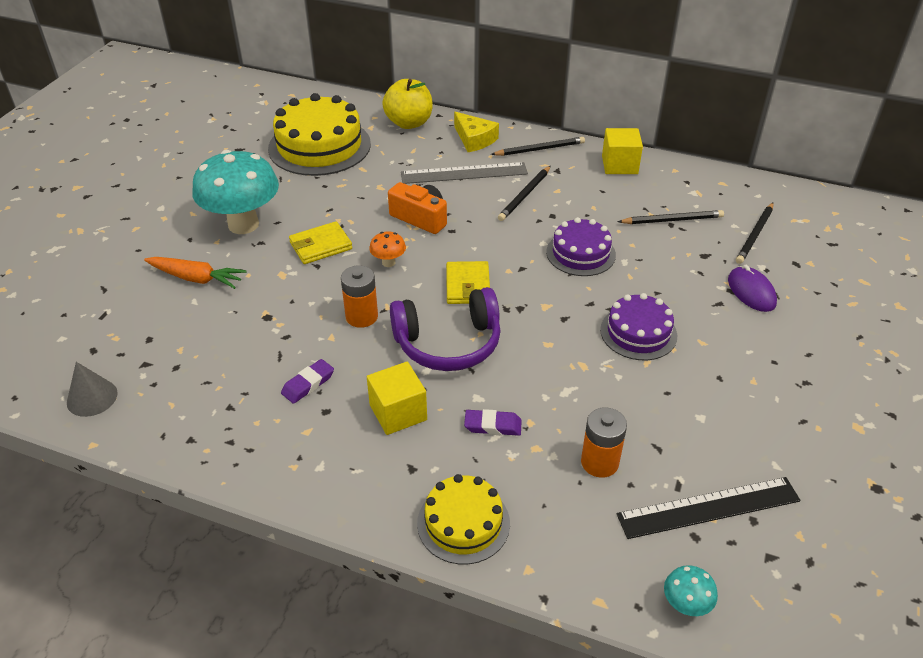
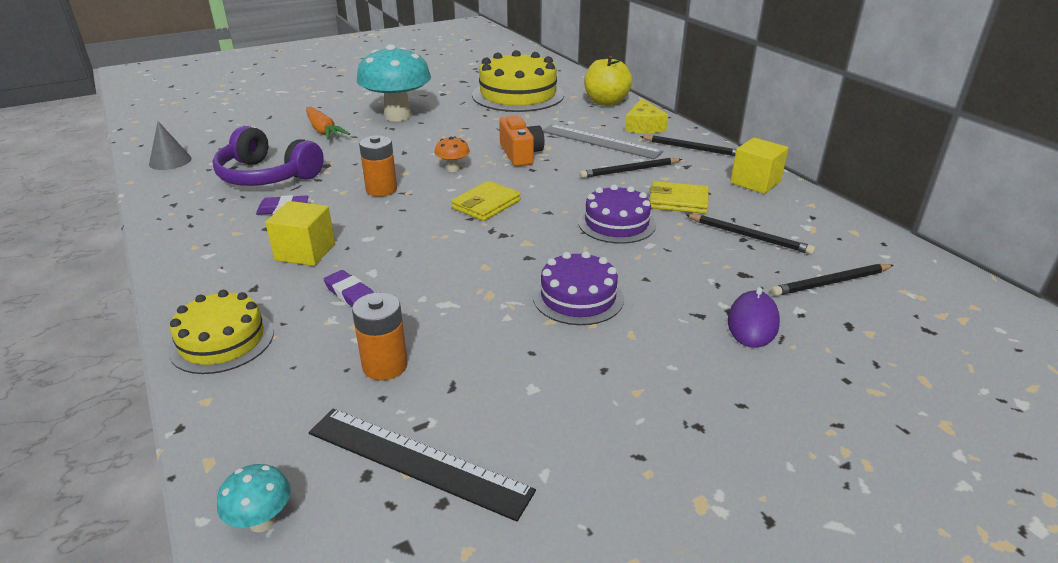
camera: 40 degrees right, 10 degrees down
(321, 246) = (425, 143): yellow wallet -> yellow wallet (678, 201)
(448, 343) = (411, 230): purple headphones -> purple headphones (267, 176)

